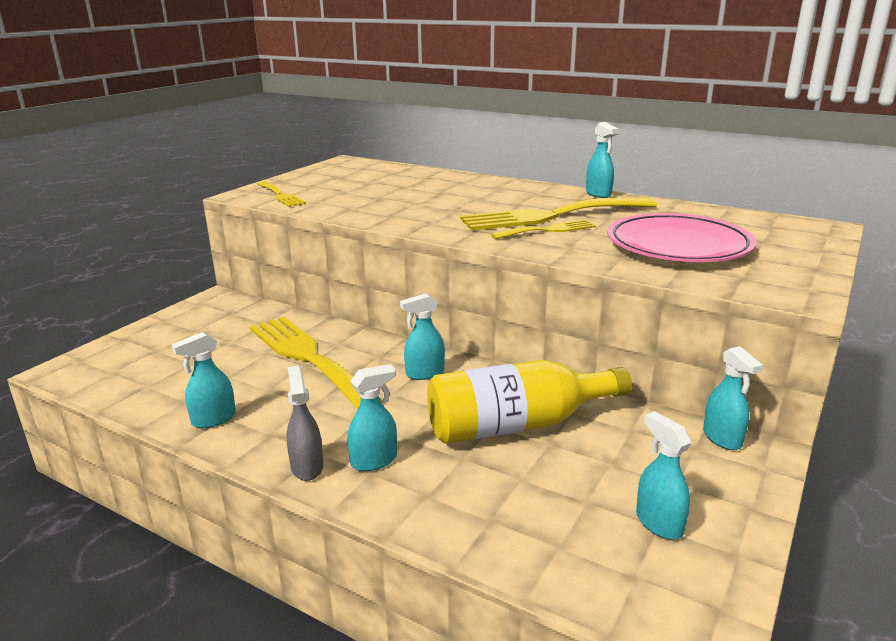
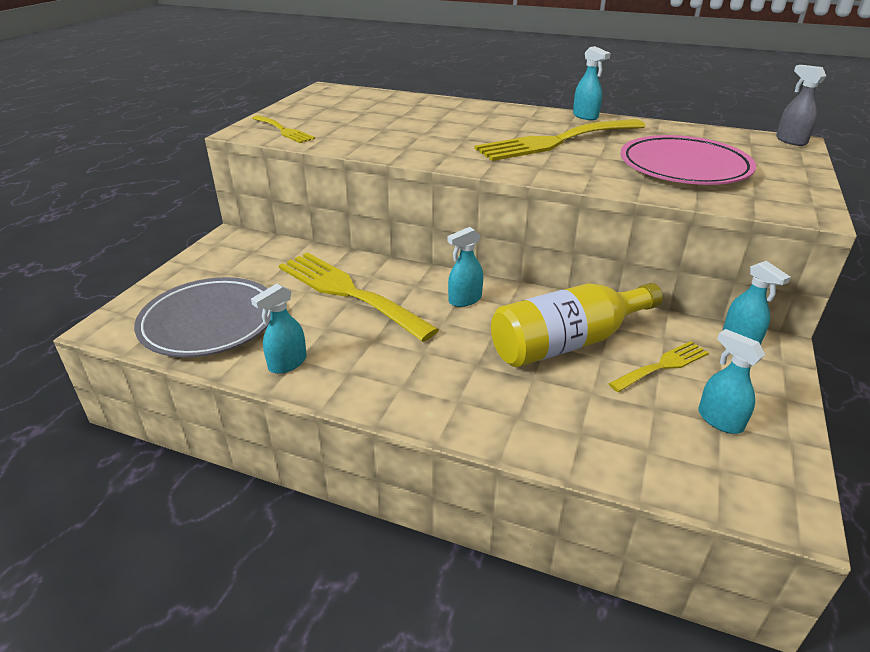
camera: 10 degrees left, 10 degrees up
(157, 374) = (209, 322): none -> grey plate
(307, 467) = (398, 401): grey spray bottle -> grey spray bottle (790, 141)
(374, 461) = (456, 389): turquoise spray bottle -> none
(548, 230) = (562, 157): yellow fork -> yellow fork (663, 365)

